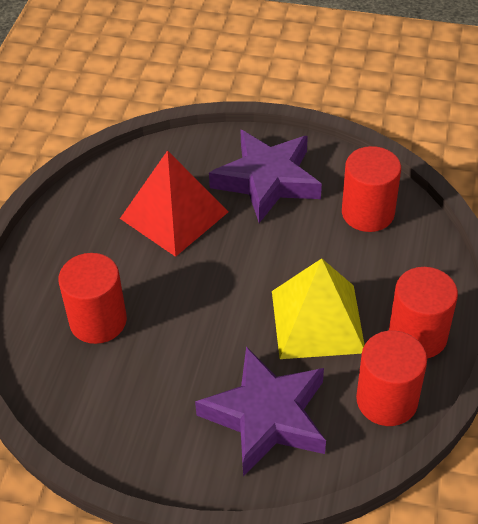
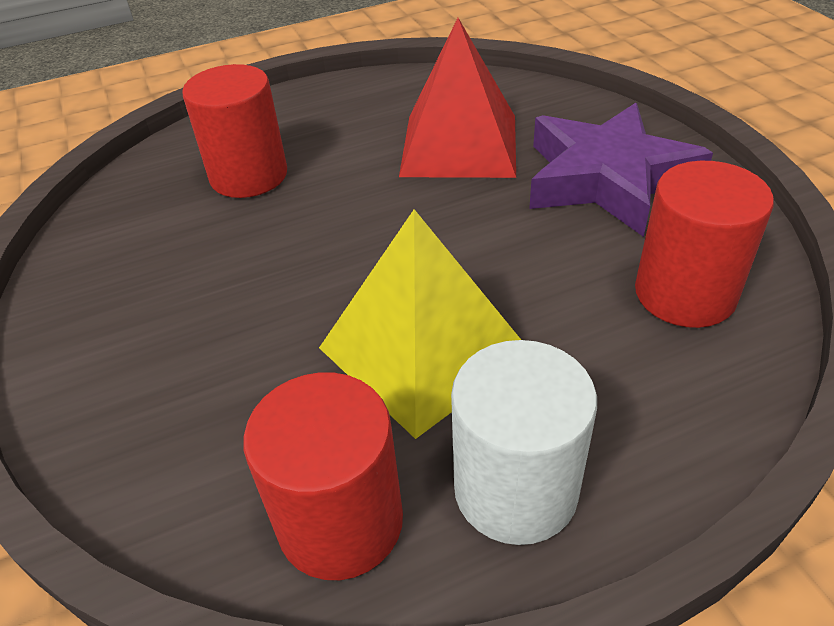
camera: 55 degrees right, 5 degrees down
(266, 416) = (205, 389): purple star -> none
(417, 336) = (515, 489): red cylinder -> white cylinder

